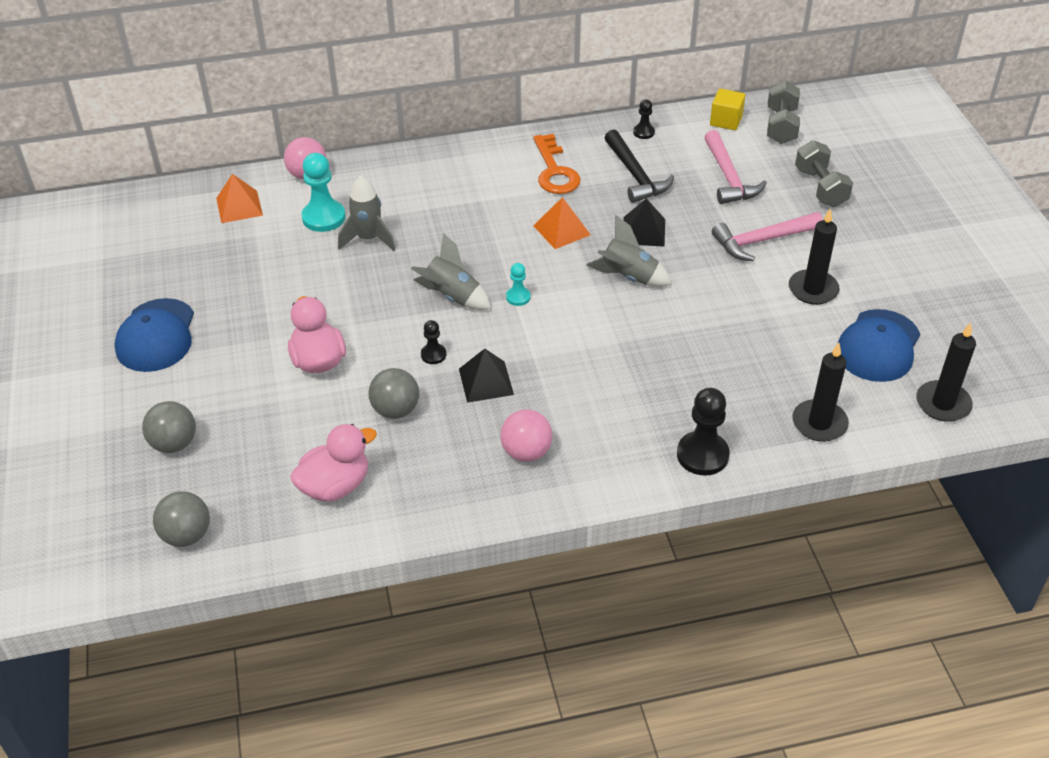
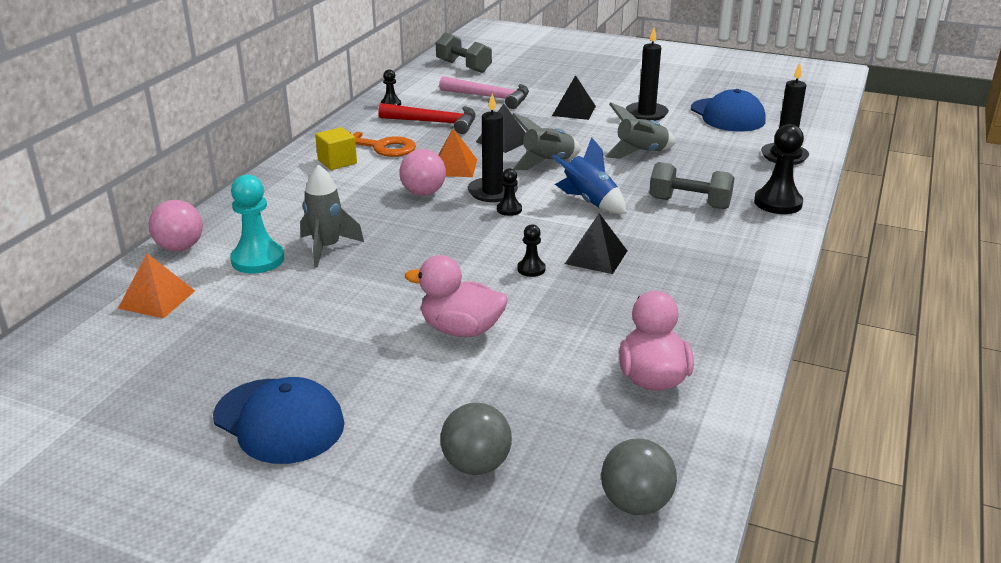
camera: 55 degrees left, 15 degrees down
(395, 410) = (582, 311): grey ball -> none
(452, 297) = (467, 236): grey rocket -> grey rocket (640, 153)
(518, 297) = (509, 209): turquoise pawn -> black pawn
(526, 452) = (704, 268): pink ball -> pink ball (423, 193)
(579, 335) = (589, 202): none -> blue rocket
(635, 175) = (435, 123): black hammer -> red hammer
(726, 121) = (427, 78): yellow cube -> yellow cube (337, 162)
(761, 241) = (573, 111): pink hammer -> black pyramid
(820, 188) = (546, 78): grey dumbbell -> grey dumbbell (689, 203)
(943, 404) = (803, 118): black candle -> black candle (492, 192)

